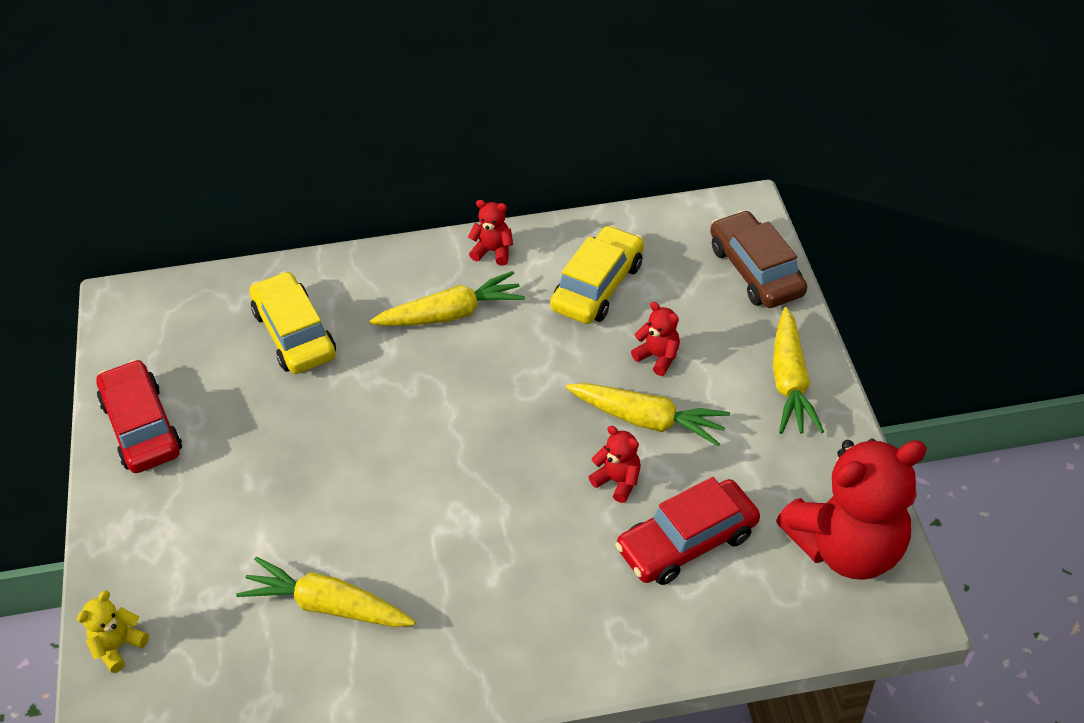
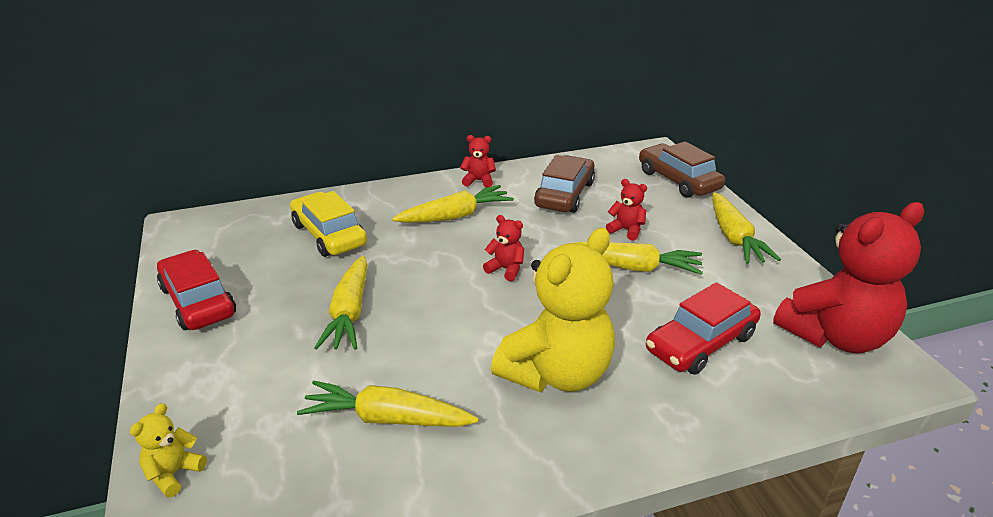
camera: 10 degrees left, 15 degrees down
(305, 459) = (350, 312): none -> yellow carrot
(515, 567) = (557, 373): none -> yellow teddy bear
(598, 286) = (565, 194): yellow car -> brown car
(618, 481) = (625, 307): red teddy bear -> red teddy bear (506, 269)

